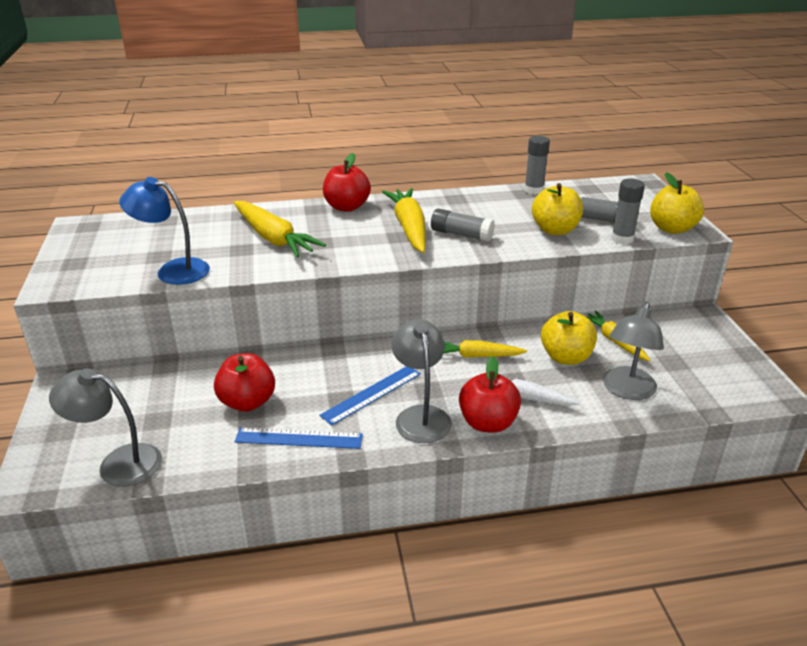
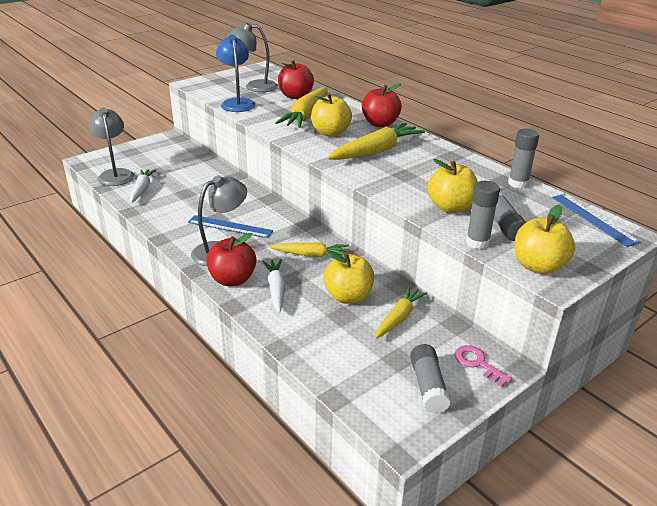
camera: 60 degrees right, 0 degrees up
(198, 446) = (142, 189): none -> white carrot
(247, 402) = (190, 190): red apple -> red apple (295, 96)
(299, 438) = (168, 216): blue ruler -> blue ruler (593, 219)
(337, 238) = (330, 132): none -> yellow apple
(461, 234) = (390, 171): grey glue stick -> grey glue stick (428, 386)
(476, 356) = (311, 255): yellow carrot -> yellow carrot turned 120 degrees clockwise
(627, 391) = (327, 338): grey lamp -> grey lamp (254, 87)
(694, 326) = (478, 363): none -> pink key

